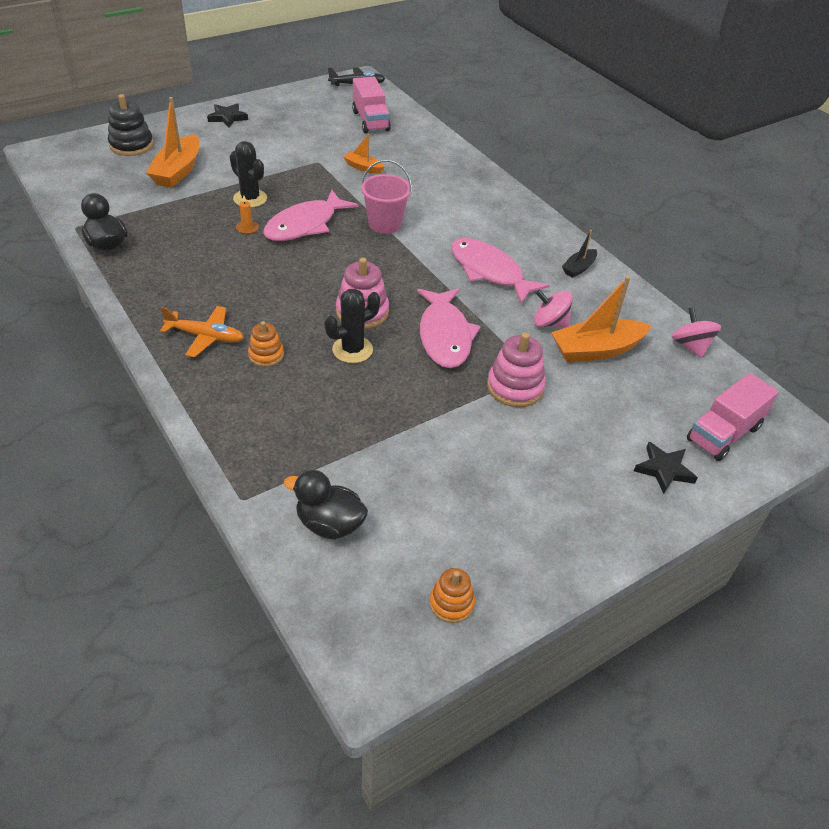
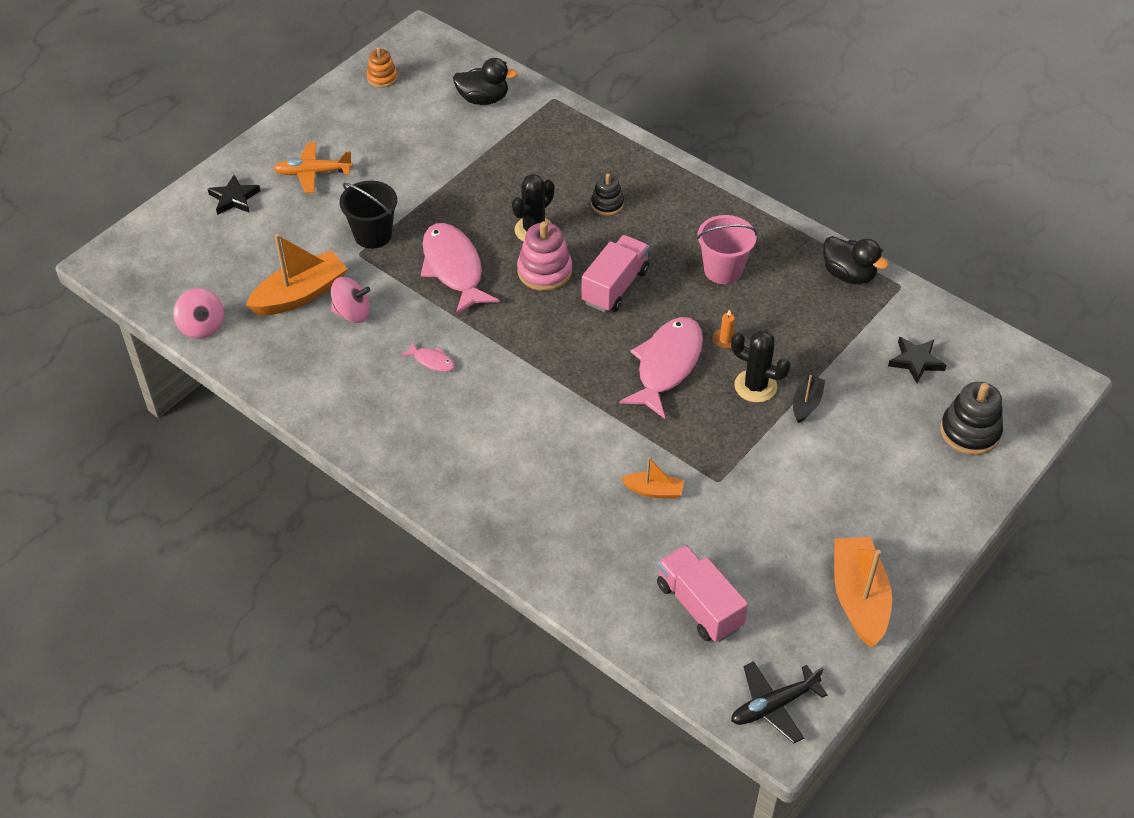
camera: 165 degrees right, 5 degrees up
(178, 171) = (874, 404): orange boat -> orange boat (858, 598)
(206, 336) = (671, 206): orange plane -> orange plane (313, 173)
(227, 117) = (902, 536): black star -> black star (916, 361)
(266, 355) = (607, 204): orange stacking toy -> black stacking toy
(385, 224) = (577, 396): pink bucket -> pink bucket (723, 270)
(489, 271) = (432, 361): pink fish -> pink fish, size x0.44
(515, 387) = (373, 235): pink stacking toy -> black bucket
(579, 268) = (330, 397): black boat -> black boat (806, 404)
(723, 433) = (178, 242): pink truck -> pink truck (615, 286)

